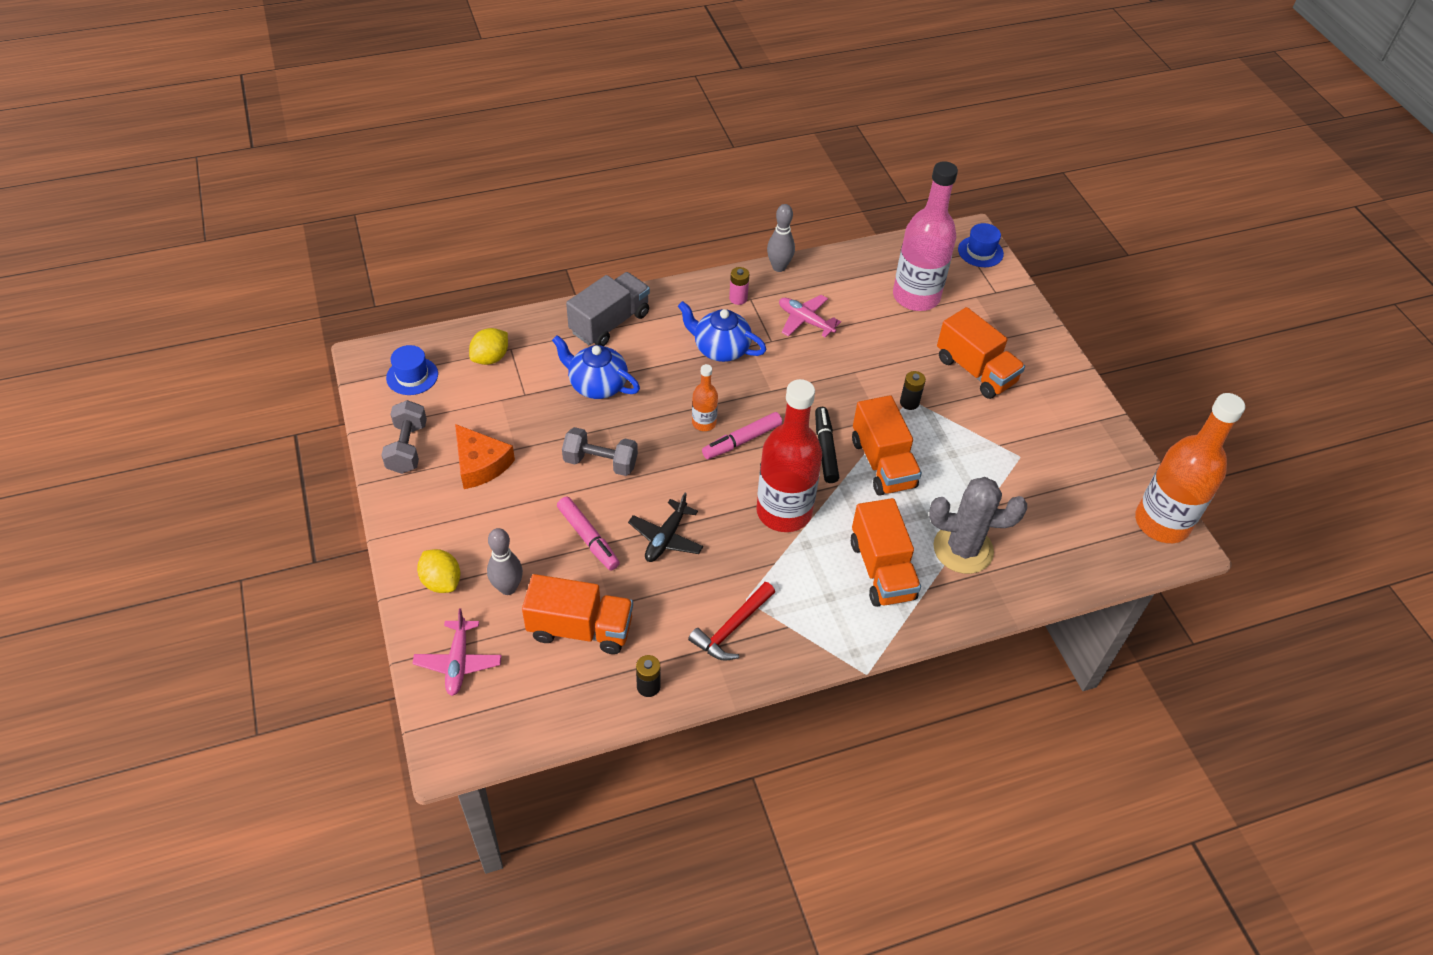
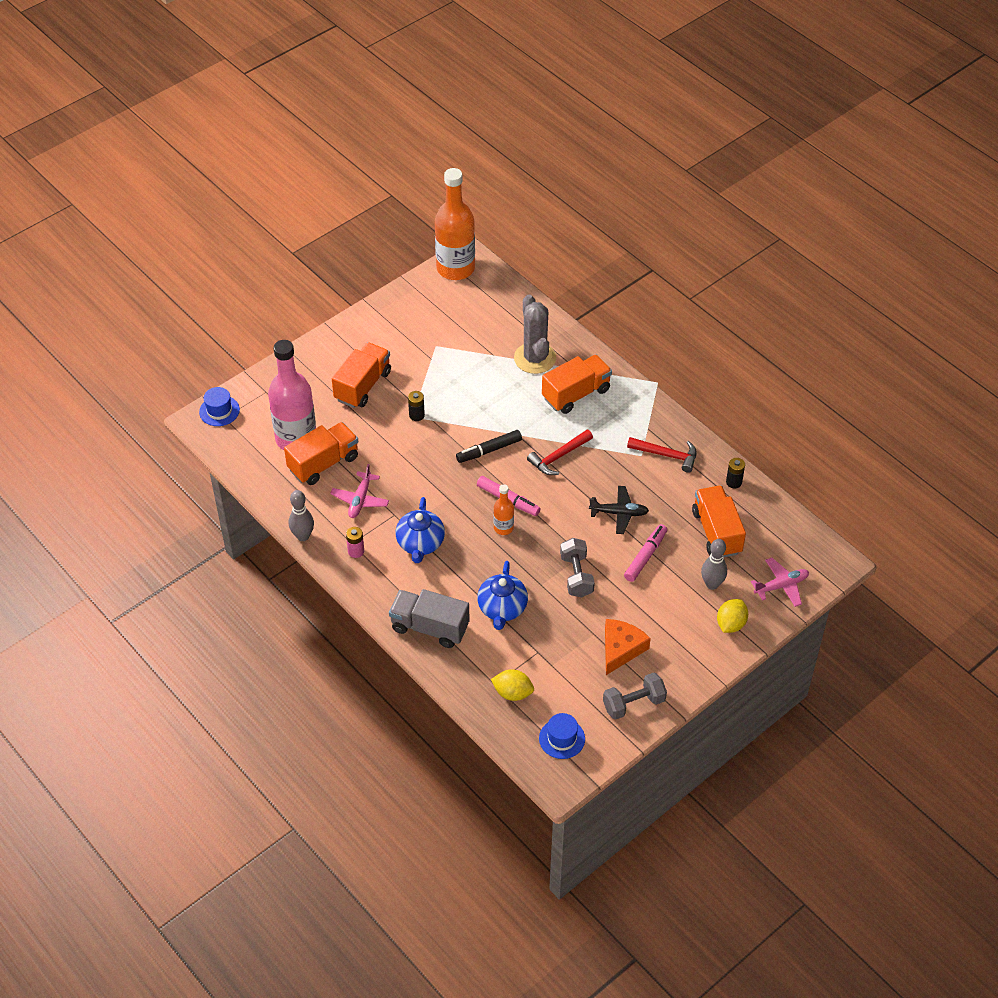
camera: 110 degrees left, 0 degrees up
(784, 512) = (558, 457): red bottle -> red hammer
(882, 463) = (484, 416): orange truck -> orange truck (323, 463)

